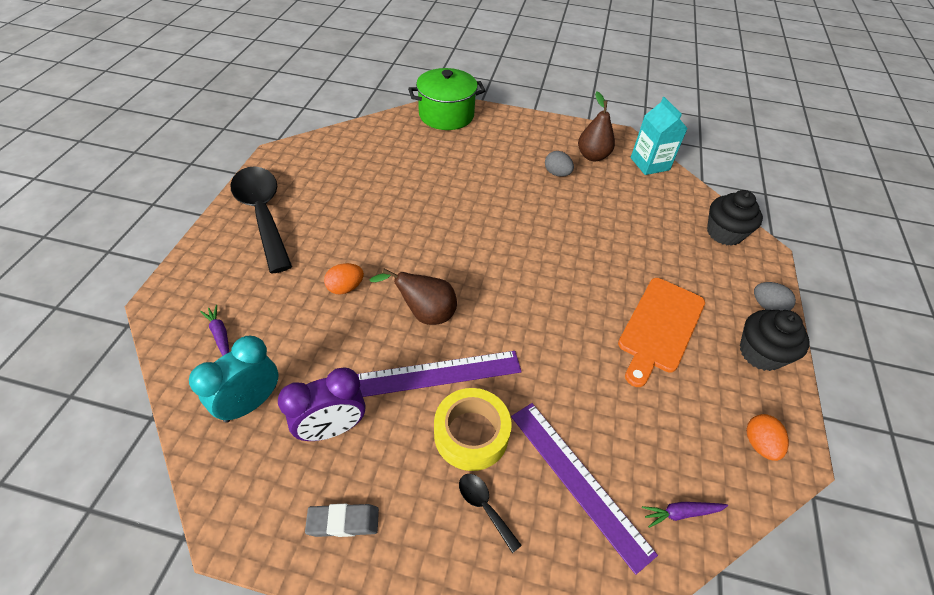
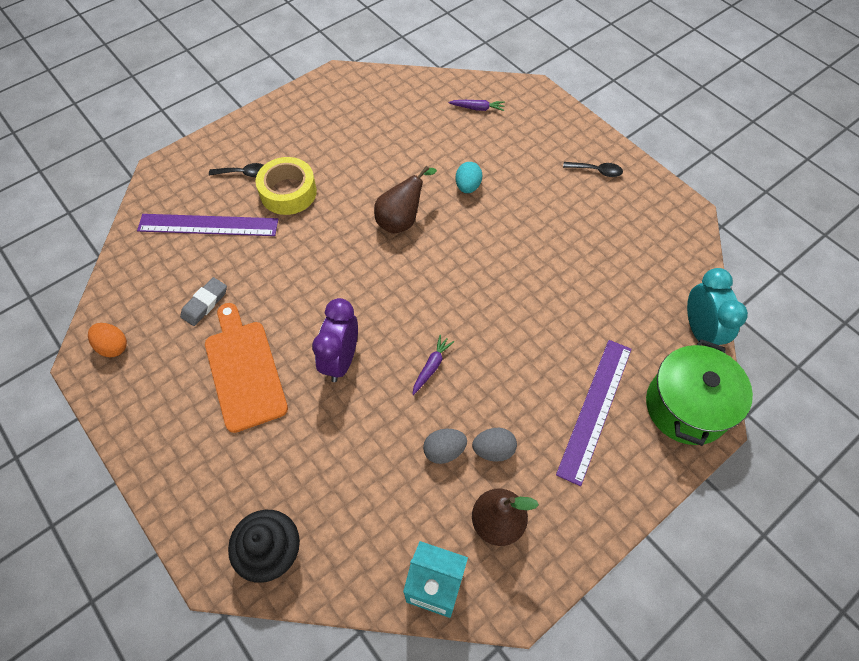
camera: 130 degrees right, 10 degrees up
(250, 403) = (409, 105): turquoise clock -> turquoise clock (699, 331)
(263, 214) = (596, 171): black spoon -> black spoon, size x0.40
(332, 428) = (357, 132): purple clock -> purple clock (341, 360)
(343, 522) = (299, 115): grey eraser -> grey eraser (205, 303)
(345, 288) = (468, 187): orange egg -> turquoise egg
(438, 373) = (345, 200): purple ruler -> purple ruler (595, 409)
(681, 513) = (138, 261): purple carrot -> purple carrot (431, 367)
(760, 353) = (151, 427): black cupcake -> none
(767, 306) = (172, 488): grey egg -> grey egg (444, 451)

